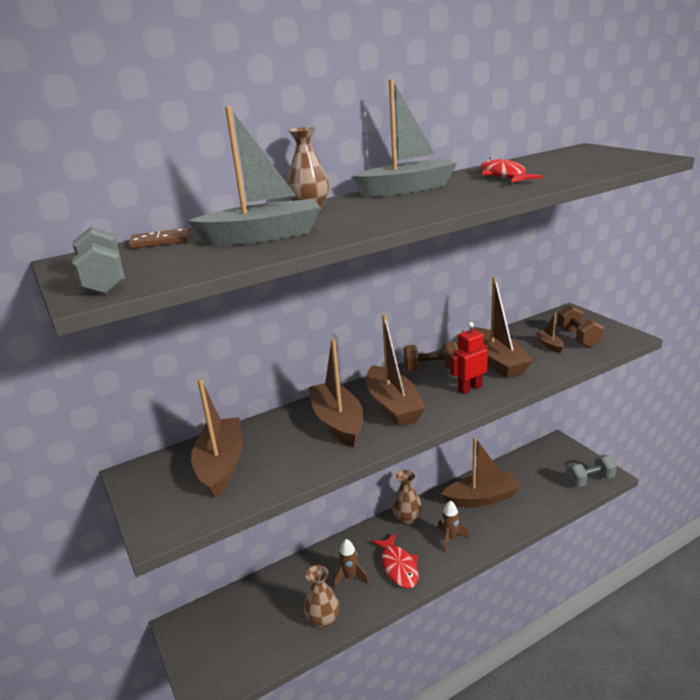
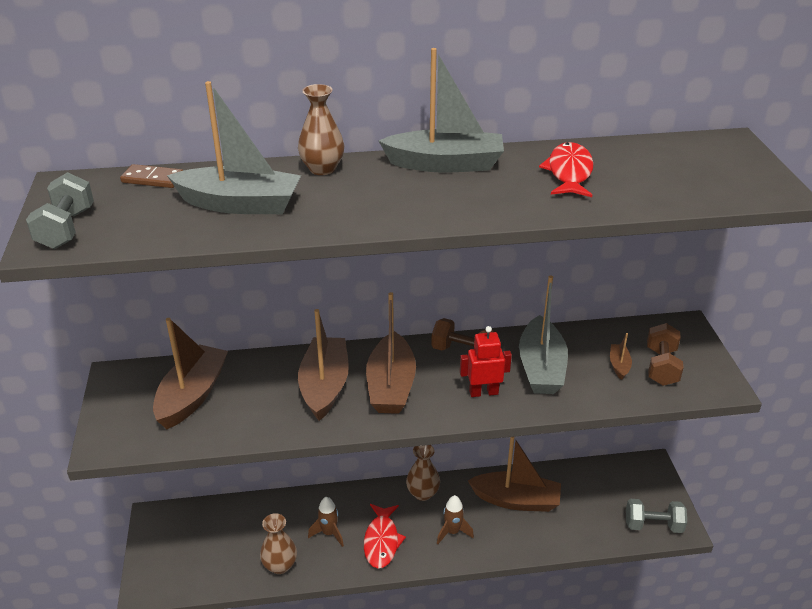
camera: 20 degrees right, 10 degrees up
(497, 362) = (541, 367): brown boat -> grey boat

